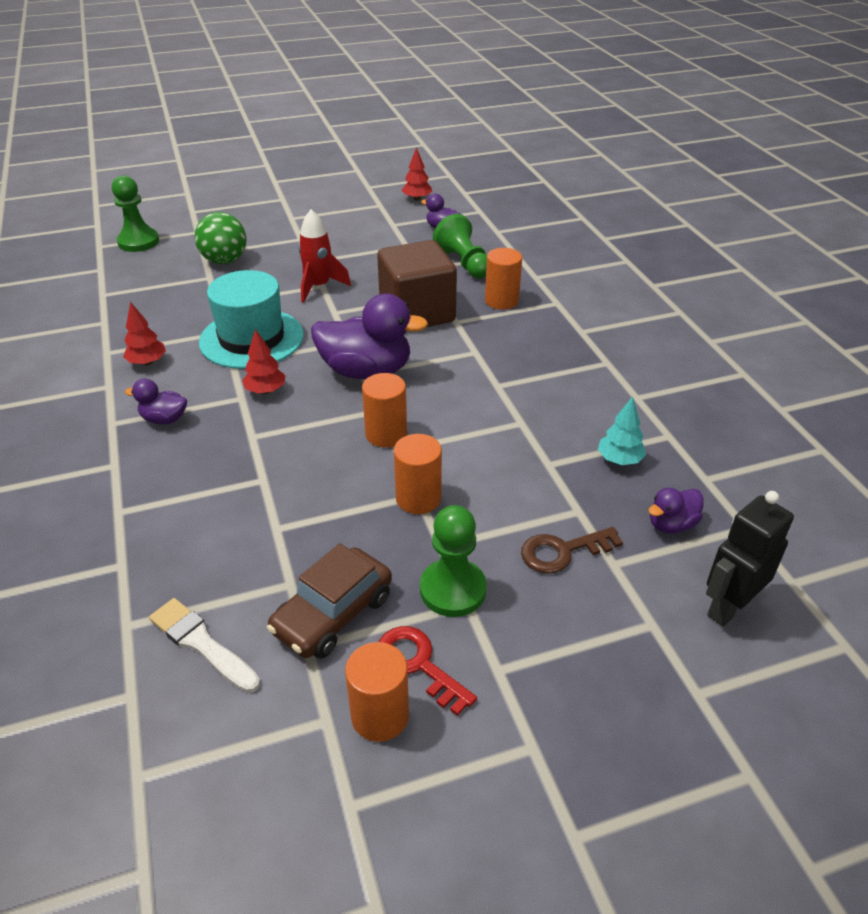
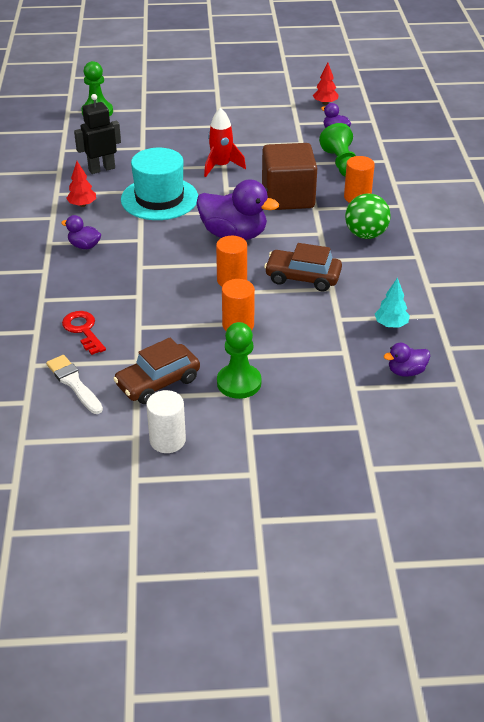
camera: 15 degrees right, 0 degrees up
(225, 261) = (157, 136): green ball -> green ball (365, 235)
(265, 390) = (158, 237): red tree -> none
(380, 716) = (167, 440): orange cylinder -> white cylinder
(418, 664) = (200, 419): red key -> red key (83, 330)
(478, 414) = (302, 277): none -> brown car
(562, 551) = (321, 374): brown key -> none
(728, 607) = (417, 427): black robot -> black robot (101, 169)

